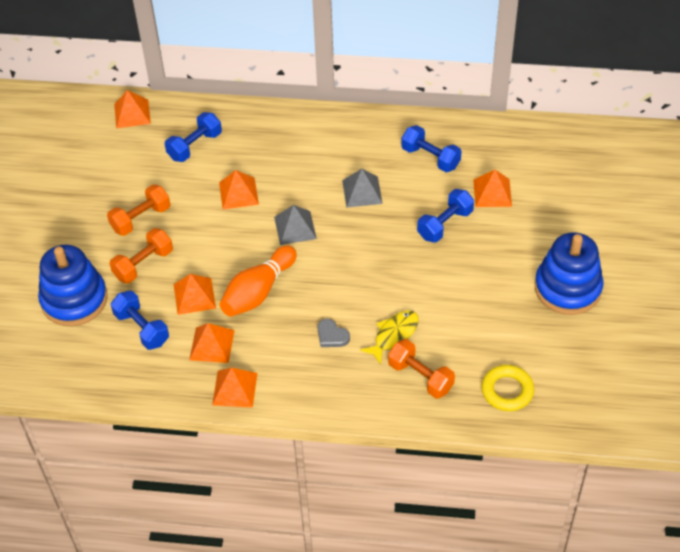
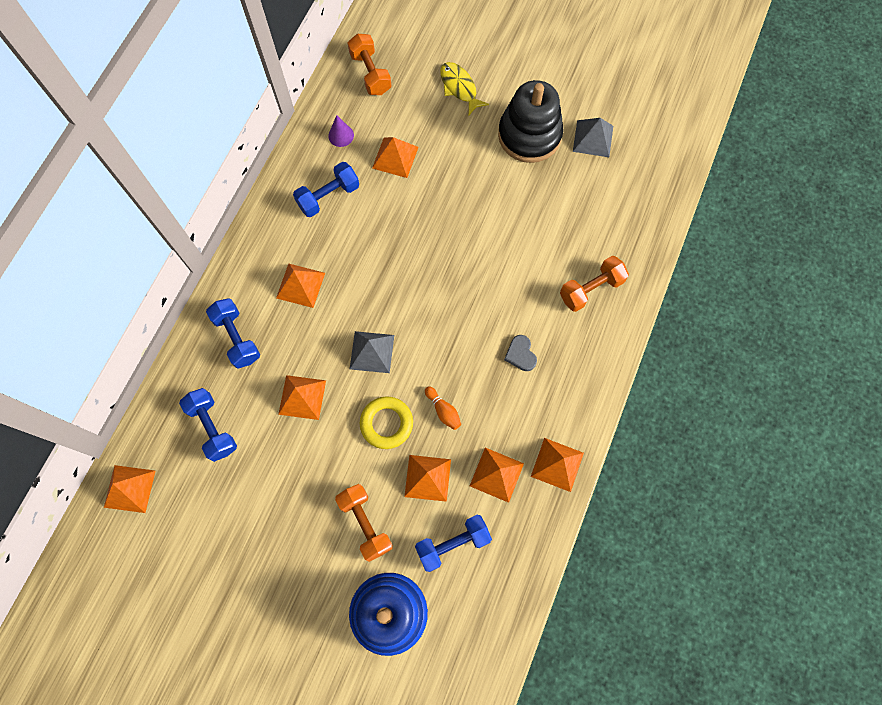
camera: 75 degrees left, 20 degrees up
(141, 219) = (298, 512): orange dumbbell -> orange dumbbell (370, 73)
(258, 291) = (443, 410): orange bowling pin -> orange bowling pin, size x0.46
(332, 336) = (520, 354): grey heart -> grey heart turned 105 degrees clockwise
(338, 163) = (300, 285): none -> orange pyramid
(362, 192) = (348, 273): grey pyramid -> grey pyramid (593, 138)
(394, 335) = (537, 298): yellow fish -> yellow fish (459, 88)
(445, 224) = (419, 211): blue dumbbell -> blue dumbbell (237, 338)
(496, 149) = (341, 135): none -> purple cone
(507, 391) = (626, 222): yellow ring -> yellow ring (386, 423)
(567, 288) = (529, 135): blue stacking toy -> black stacking toy

